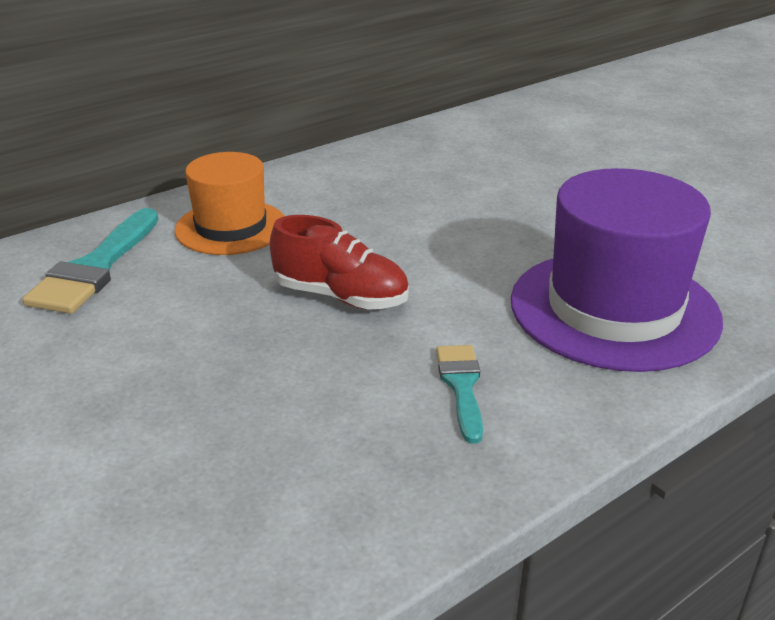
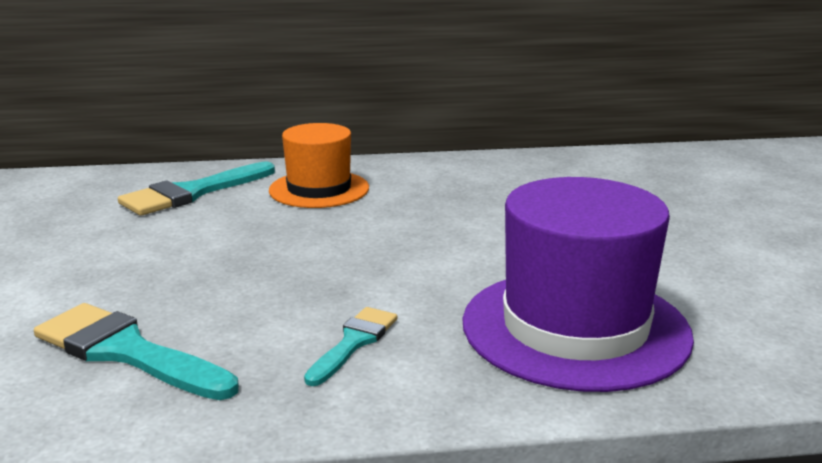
camera: 30 degrees right, 10 degrees down
(264, 476) = (127, 352): none -> turquoise brush
(341, 297) = (340, 254): red shoe -> none

